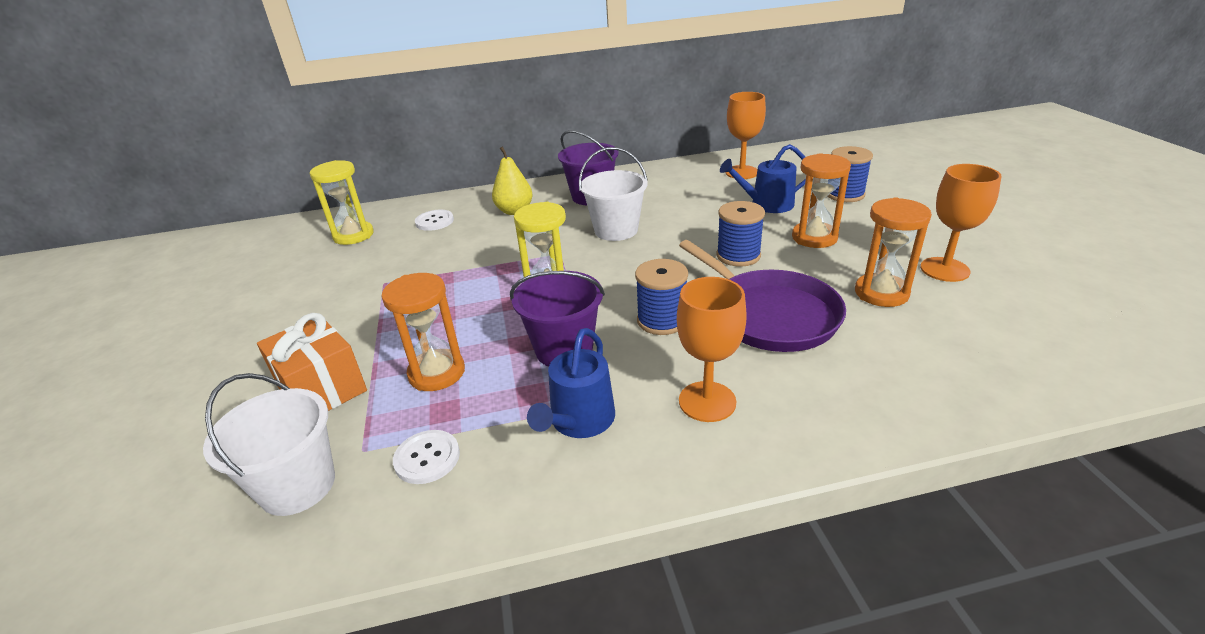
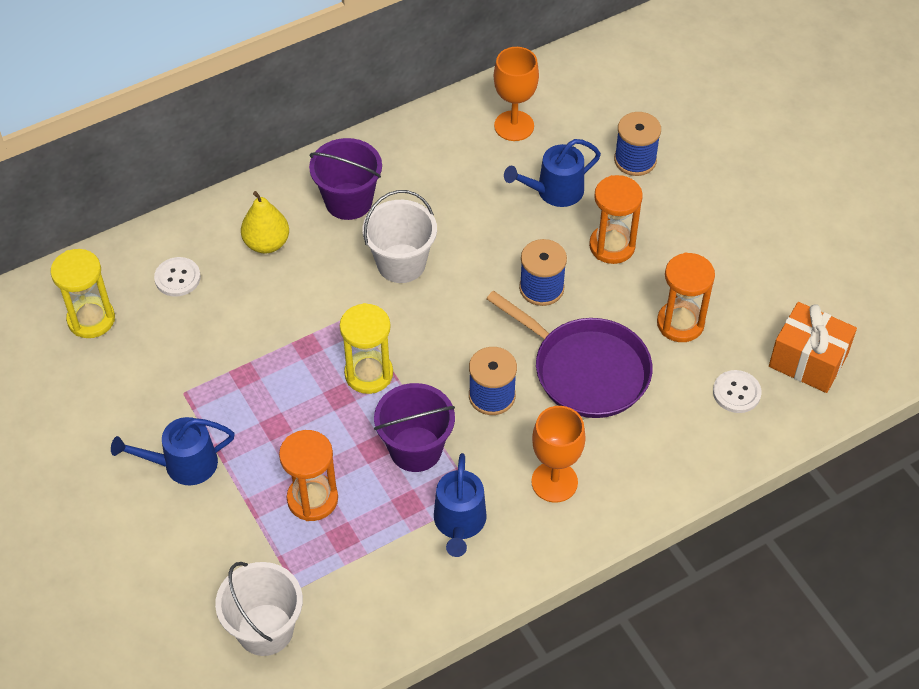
camera: 20 degrees left, 20 degrees up
(322, 388) = (217, 538): orange gift -> orange gift (808, 361)
(342, 328) = (183, 464): none -> blue watering can
(427, 458) = (354, 583): white button -> white button (736, 392)
(944, 269) = (734, 279): orange goblet -> none

